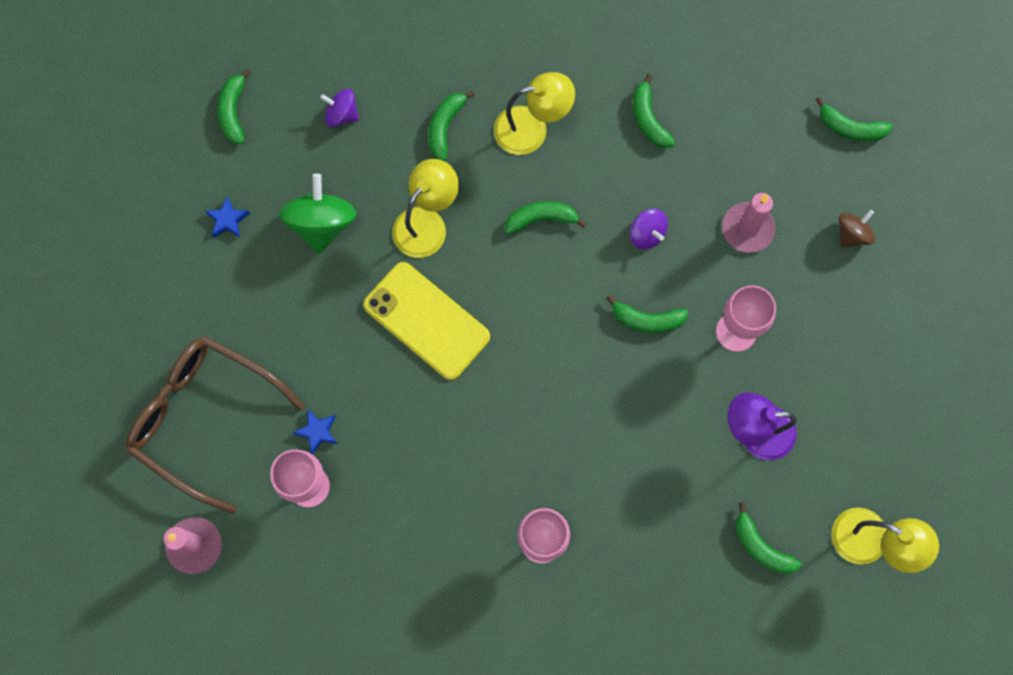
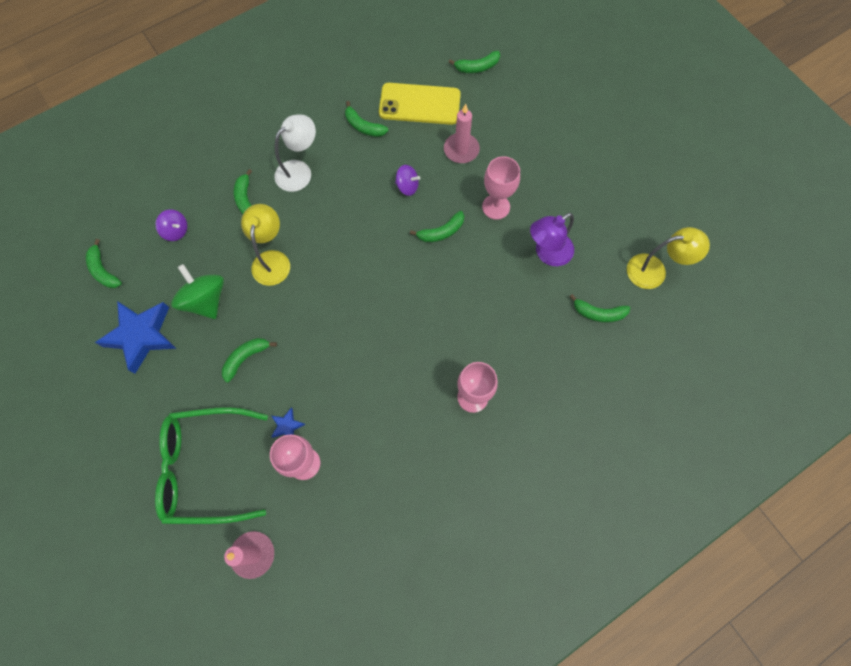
camera: 35 degrees left, 5 degrees down
(204, 418) = (205, 468): brown glasses -> green glasses
(227, 220) = (141, 336): blue star -> blue star, size x2.25
(342, 114) = (176, 231): purple spinning top -> purple spinning top turned 135 degrees counterclockwise
(426, 321) = (311, 315): yellow phone -> yellow phone (419, 104)
(532, 129) = (299, 171): yellow lamp -> white lamp
(541, 219) = (340, 215): green banana -> green banana (246, 358)
(852, 234) = (519, 118): brown spinning top -> none

